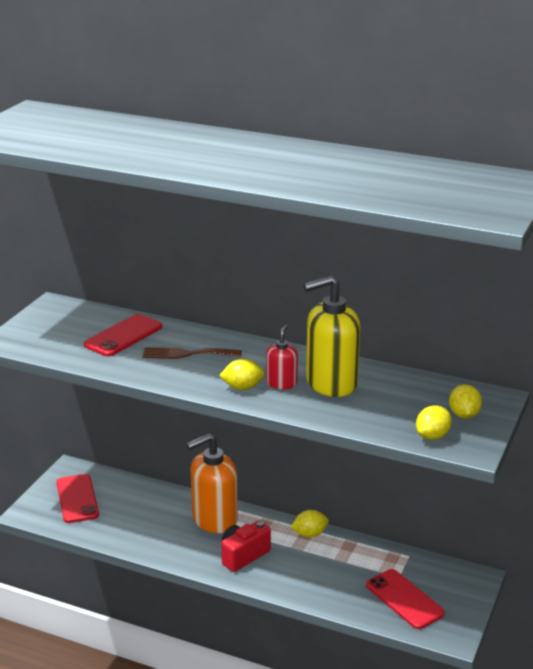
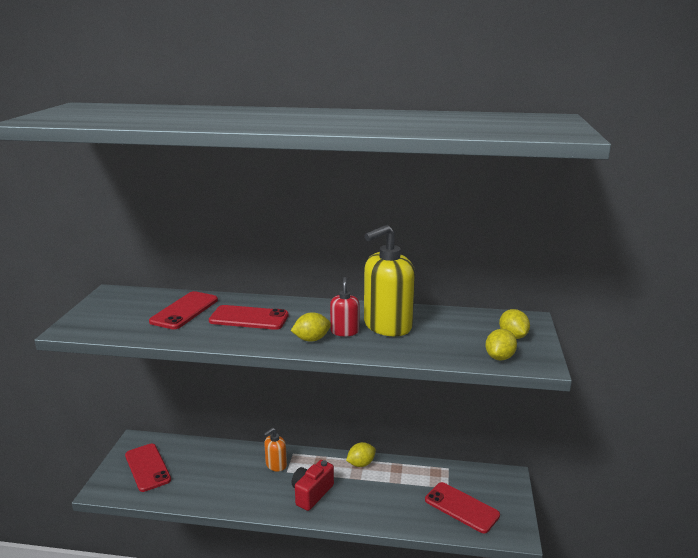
camera: 15 degrees left, 5 degrees down
(187, 354) = (249, 318): brown fork -> red phone
(214, 519) = (276, 465): orange soap dispenser -> orange soap dispenser, size x0.51

